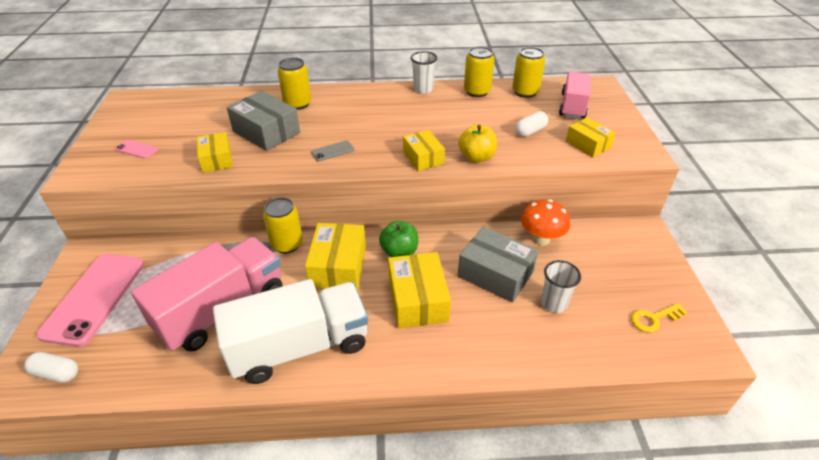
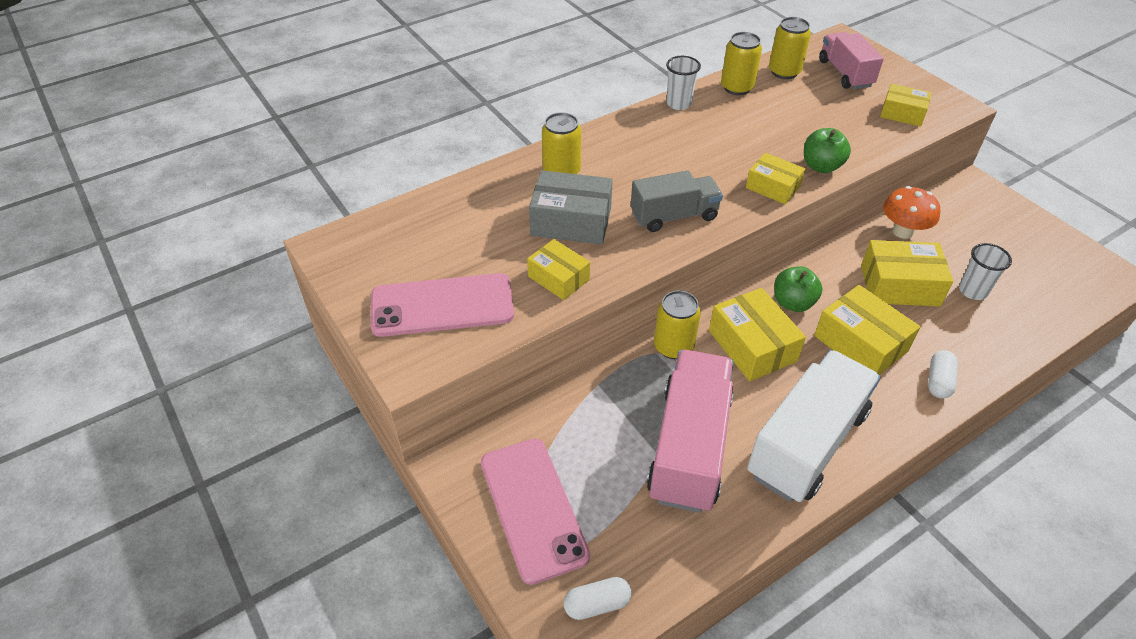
camera: 30 degrees left, 5 degrees up
(137, 149) = (442, 305): pink phone -> pink phone, size x2.43
(332, 151) = (674, 216): grey phone -> grey truck
(476, 157) = (821, 166): yellow apple -> green apple
(495, 274) = (899, 285): grey box -> yellow box
(530, 131) = (838, 117): white capsule -> white capsule (938, 381)
(654, 319) = (1057, 268): yellow key -> none

